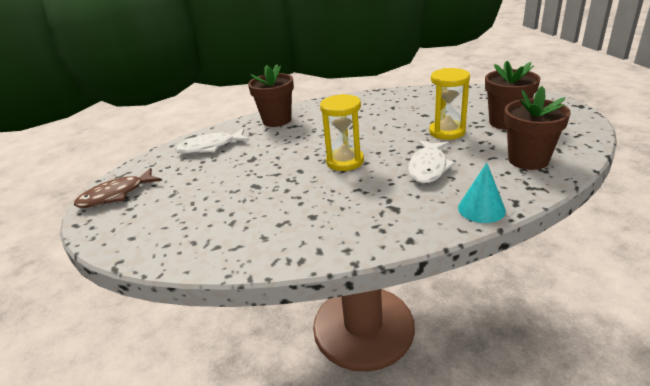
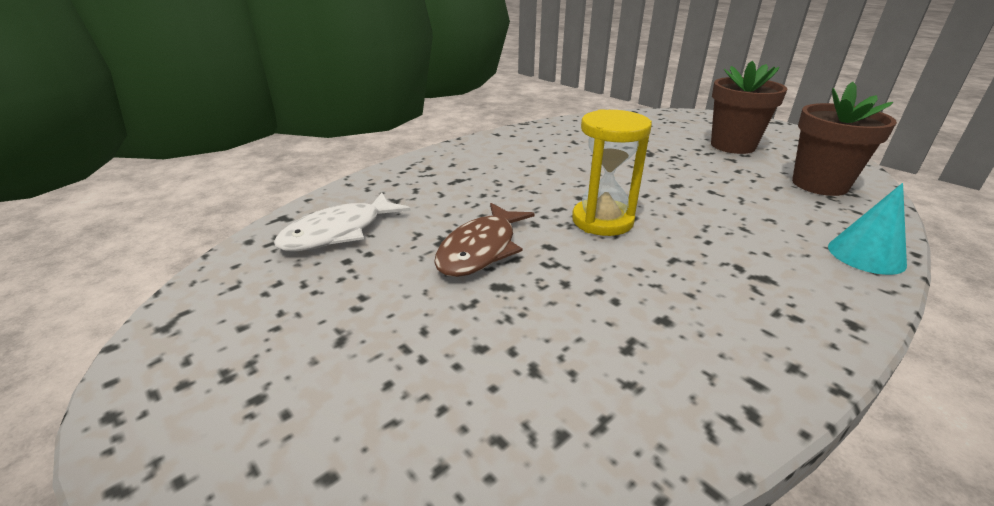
camera: 30 degrees left, 0 degrees up
(116, 195) = (191, 373): brown fish -> brown fish (481, 249)
(277, 120) = (420, 175): brown flower pot -> none
(428, 167) = (724, 211): white fish -> none
(447, 132) = (683, 163): yellow hourglass -> none

